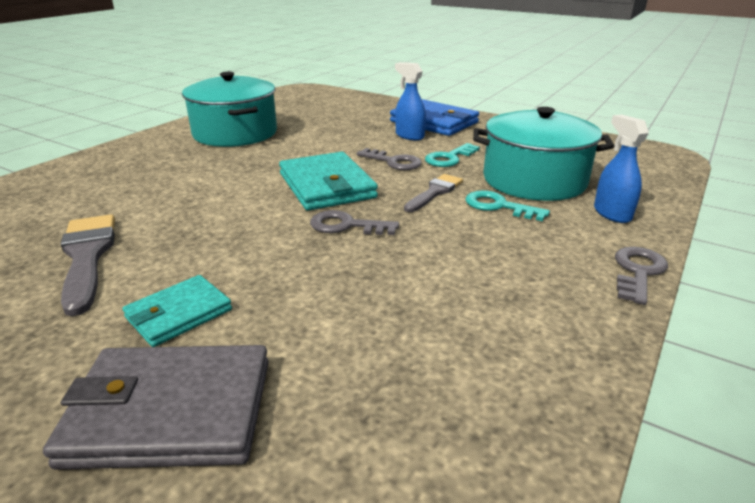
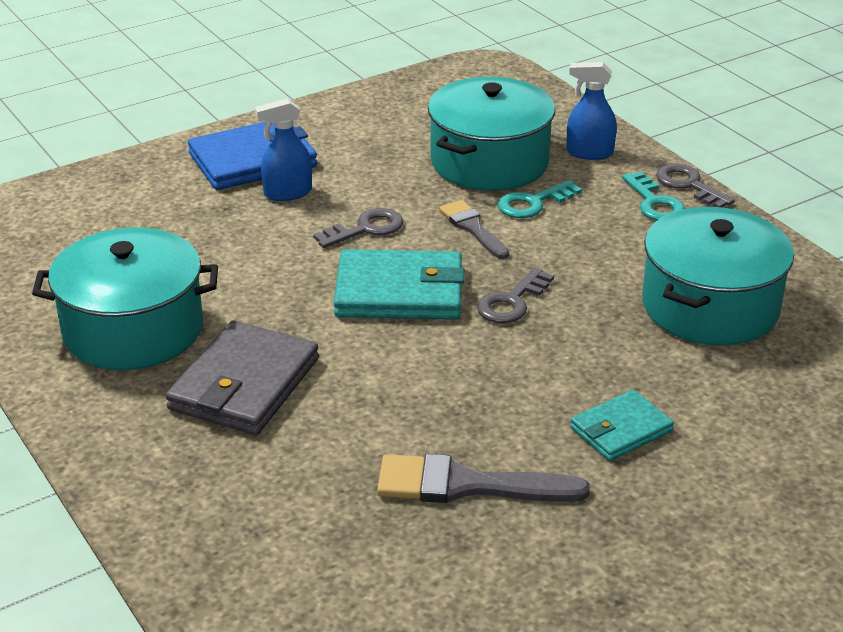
camera: 65 degrees left, 5 degrees up
(170, 411) = (751, 445): grey wallet -> grey wallet (244, 384)
(179, 314) = (621, 430): turquoise wallet -> turquoise wallet turned 75 degrees clockwise
(426, 328) = (710, 306): none -> turquoise pot
(449, 158) = (387, 189): turquoise key -> turquoise key (654, 203)

